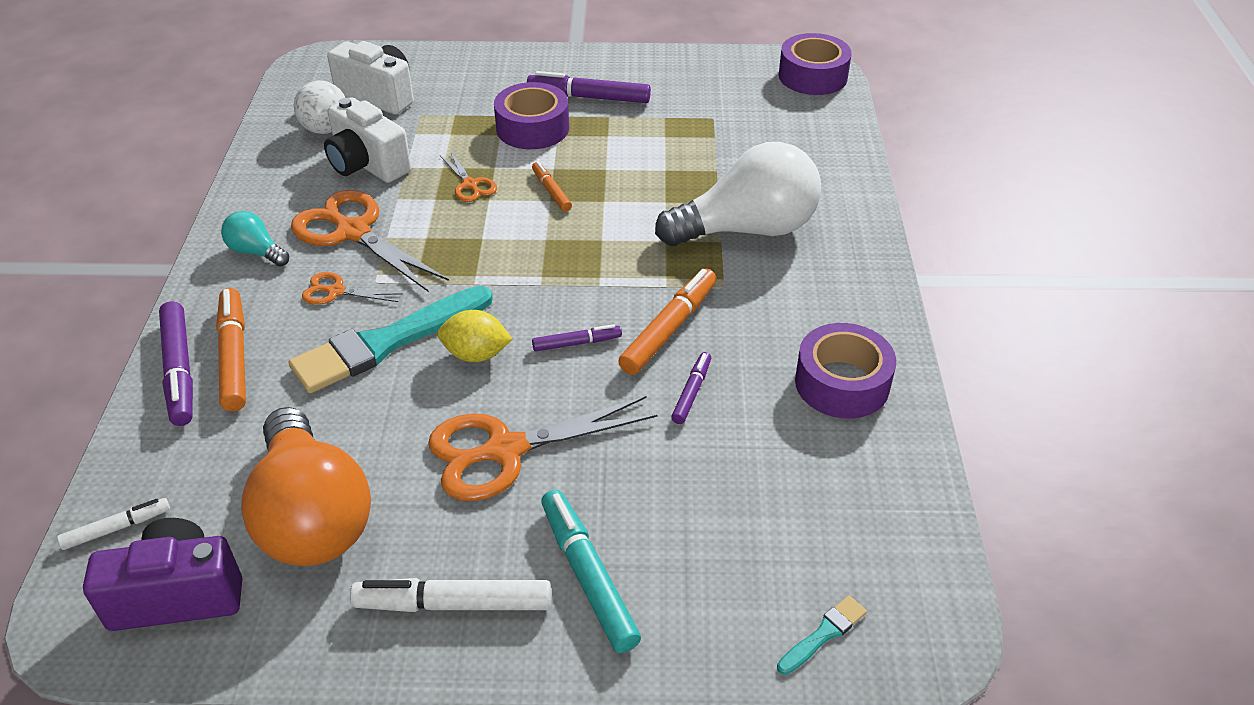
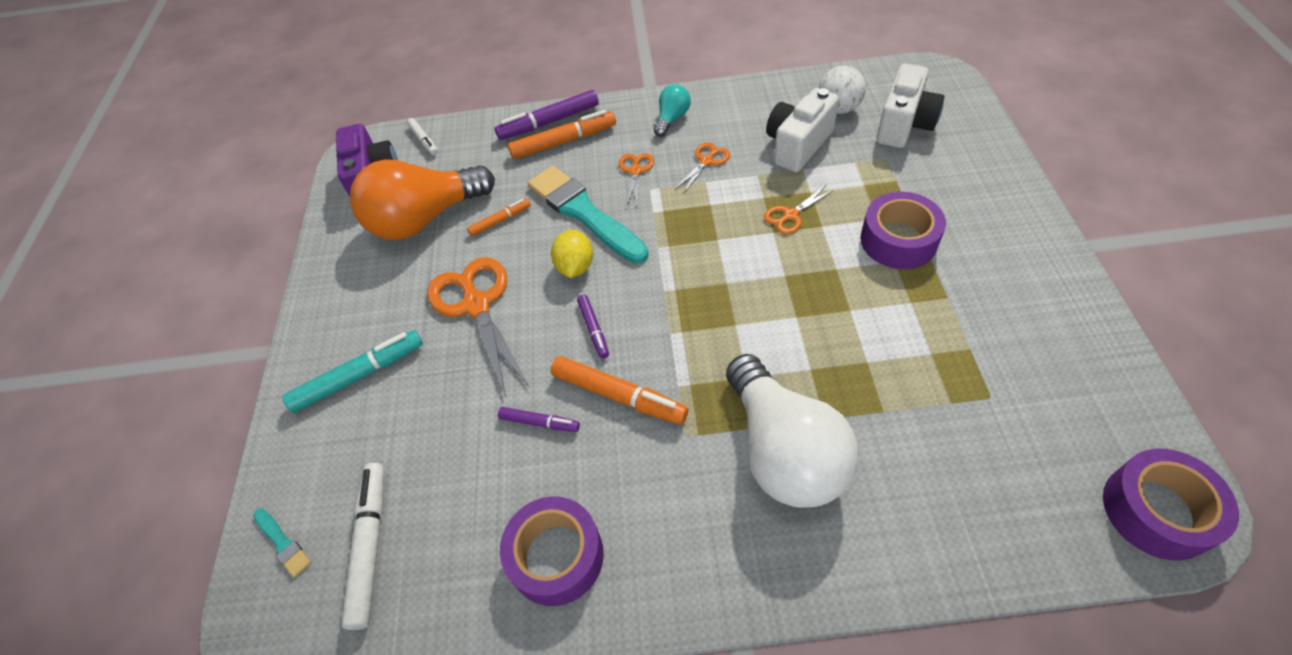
camera: 90 degrees right, 10 degrees up
(353, 232) = (706, 161): orange scissors -> orange scissors, size x0.49
(453, 604) = (348, 305): white marker -> white marker (370, 546)
(551, 191) = (799, 274): orange marker -> orange marker (500, 221)
(589, 97) = (977, 274): purple marker -> none

